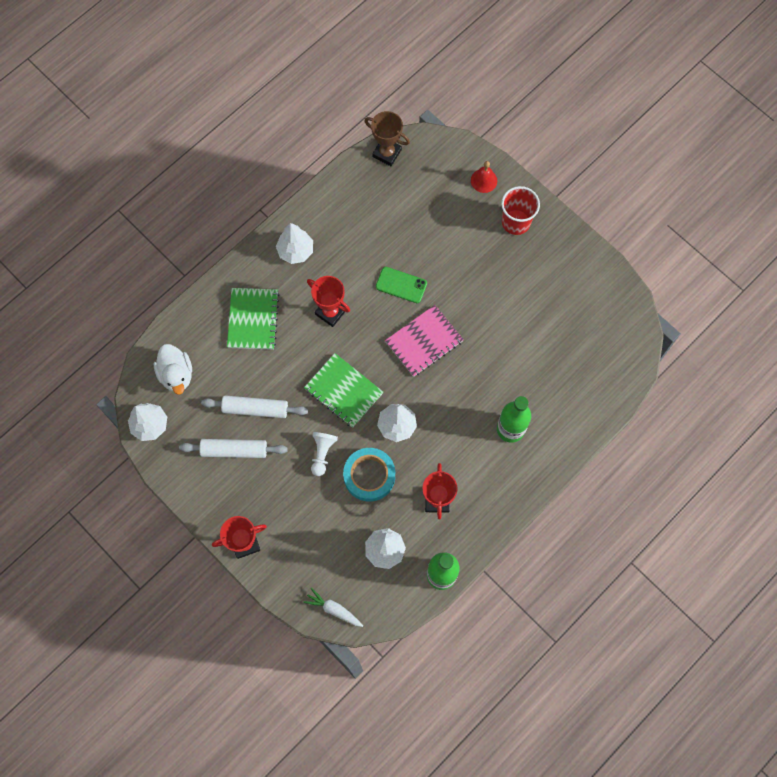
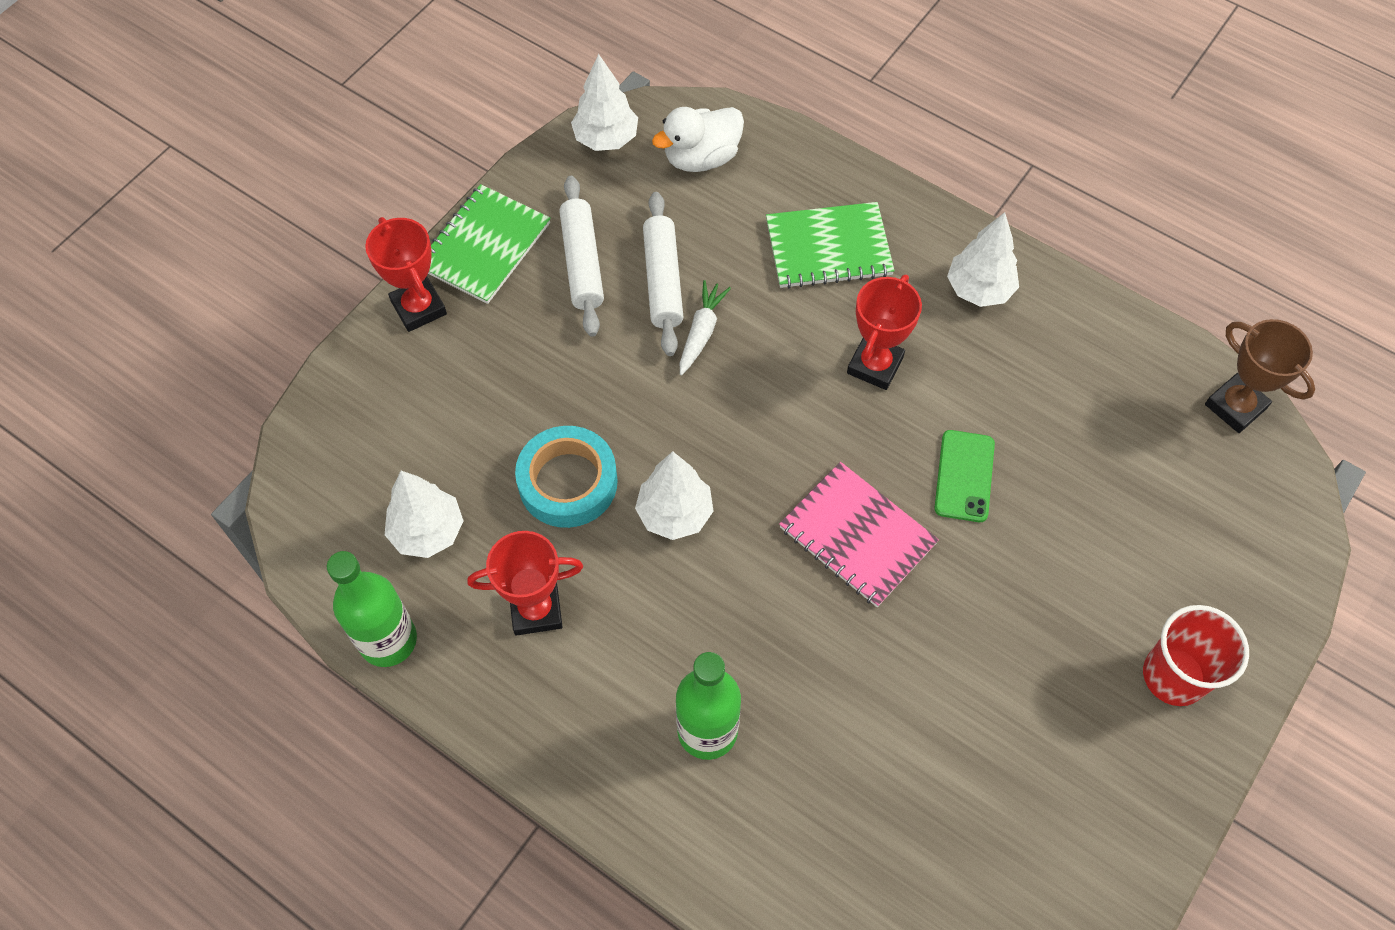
camera: 80 degrees right, 10 degrees down
(322, 453) = (598, 398): white pawn -> none
(333, 609) = (310, 464): white carrot -> white carrot (701, 332)
(343, 391) = (725, 412): green notebook -> green notebook (484, 246)
(387, 153) = (1235, 406): brown trophy -> brown trophy turned 60 degrees counterclockwise
(484, 180) = (1246, 597): red bell -> none

